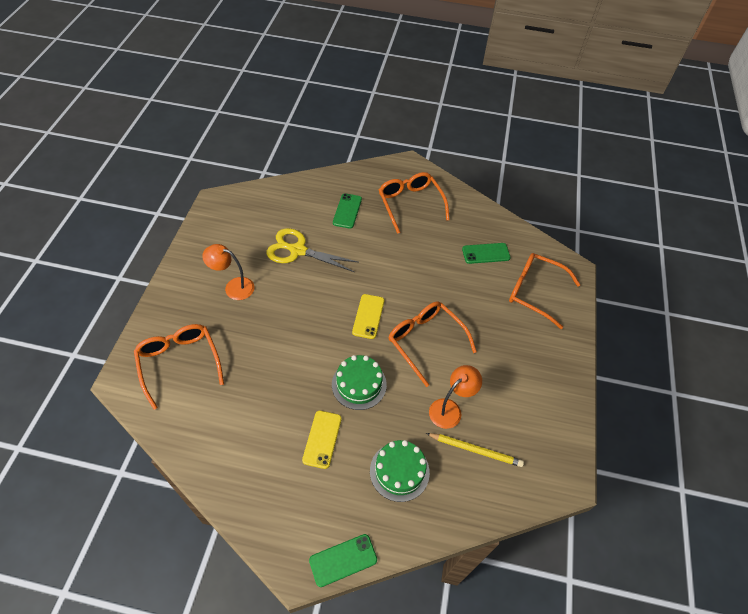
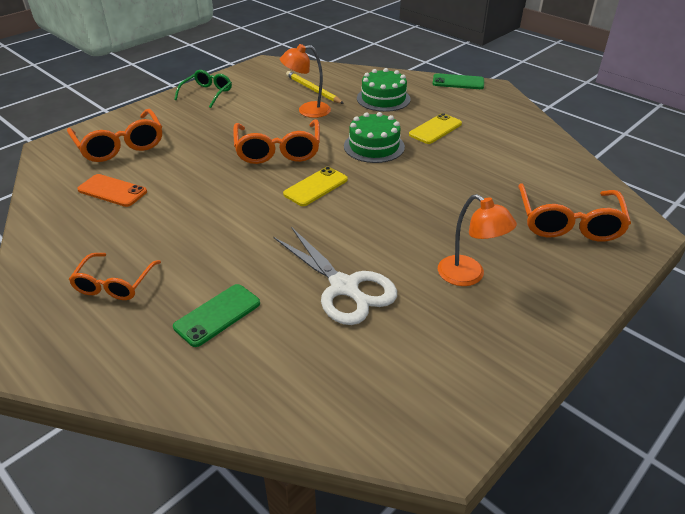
camera: 145 degrees left, 15 degrees down
(298, 250) = (344, 287): yellow scissors -> white scissors
(410, 204) = (114, 284): orange glasses -> orange glasses, size x0.64
(486, 253) = (112, 191): green phone -> orange phone
(556, 389) = (207, 94): none -> green glasses

